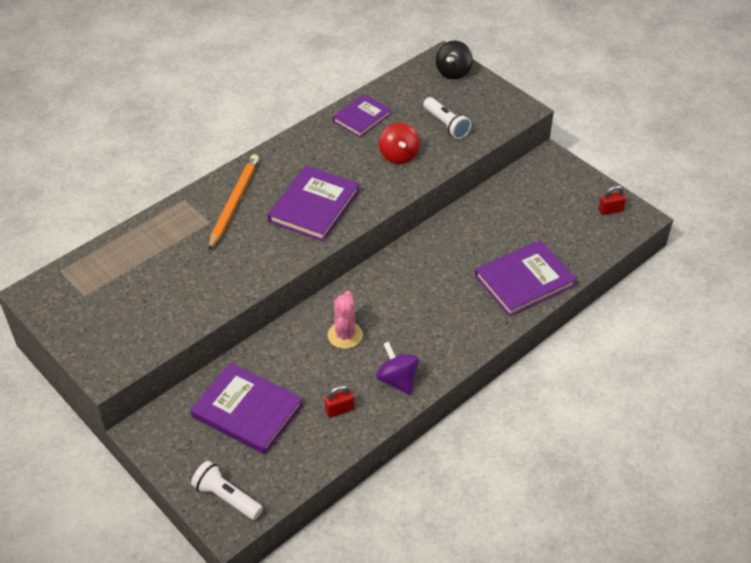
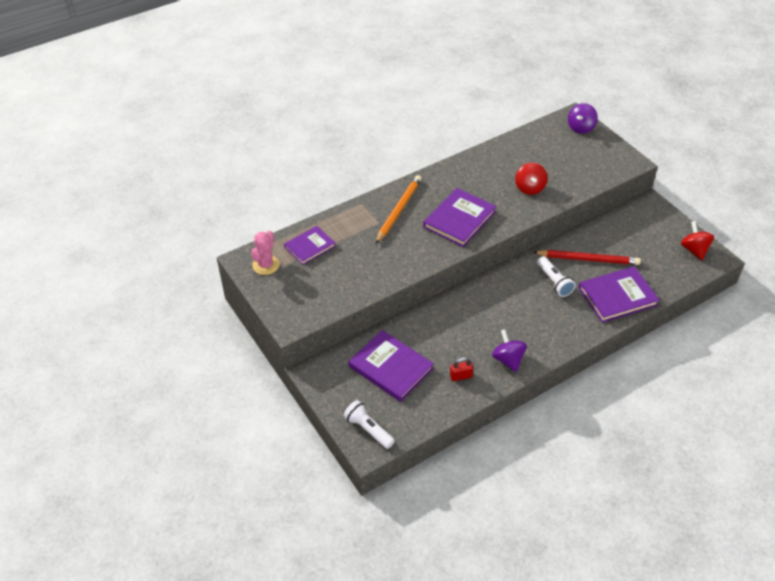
camera: 10 degrees right, 0 degrees up
(345, 335) = (471, 321): pink cactus -> pink cactus (266, 265)
(362, 117) = (504, 156): purple book -> purple book (310, 246)
(446, 125) = (570, 168): white flashlight -> white flashlight (554, 282)
(453, 72) = (580, 128): black spinning top -> purple spinning top
(482, 237) = (588, 259): none -> red pencil
(610, 210) = (694, 250): red padlock -> red spinning top

